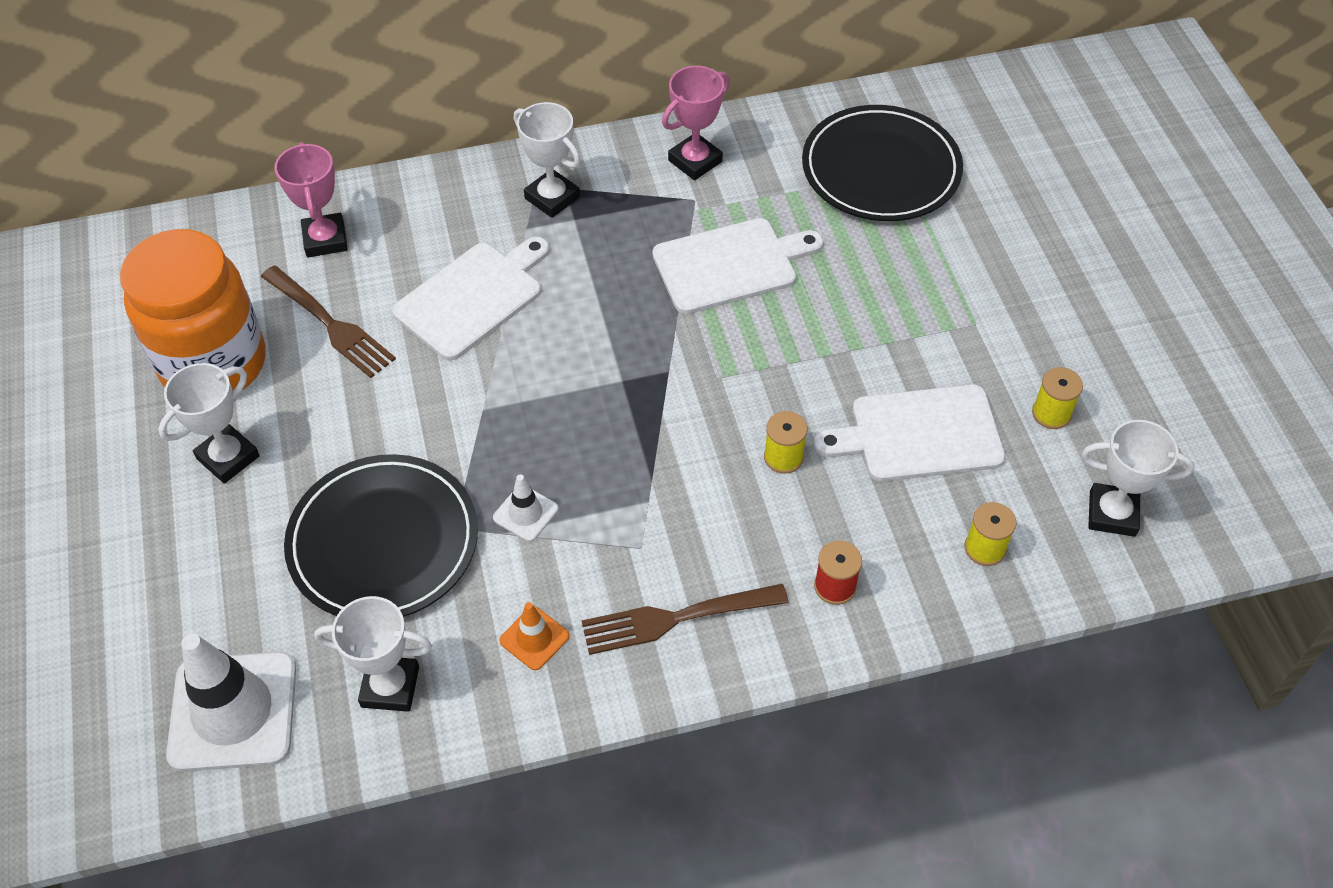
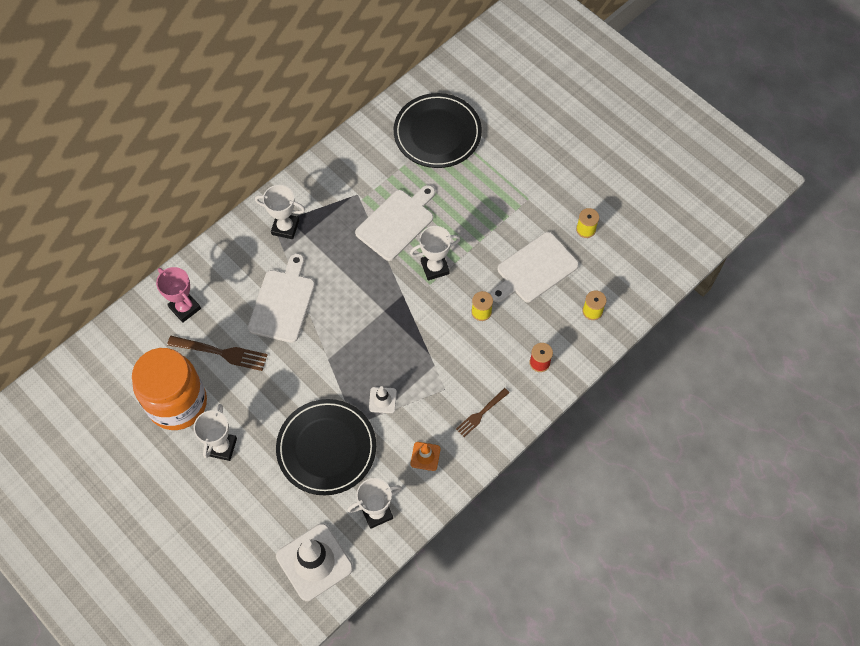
camera: 30 degrees left, 10 degrees up
(677, 618) = (481, 413): brown fork -> brown fork, size x0.64
(695, 161) = (343, 172): pink trophy -> none
(1112, 513) = (636, 266): white trophy -> white trophy (435, 267)

